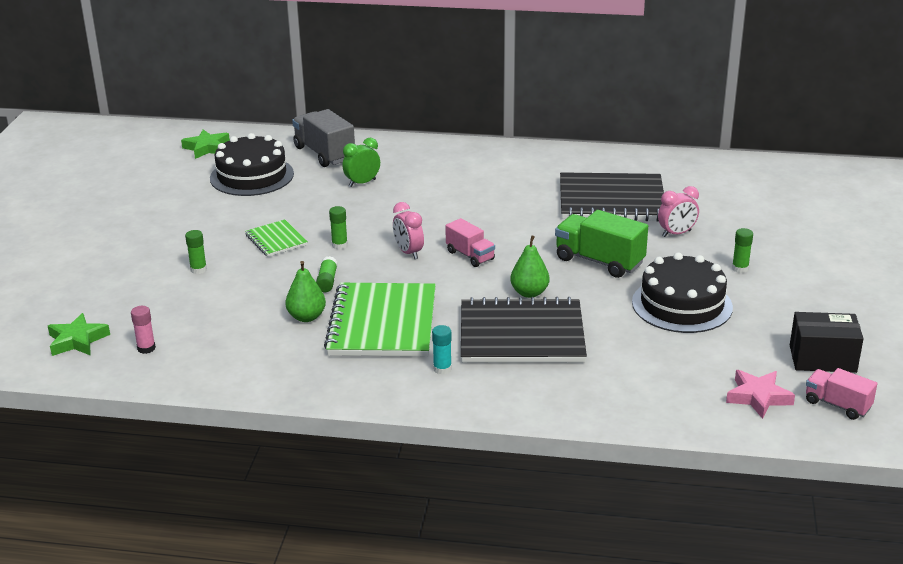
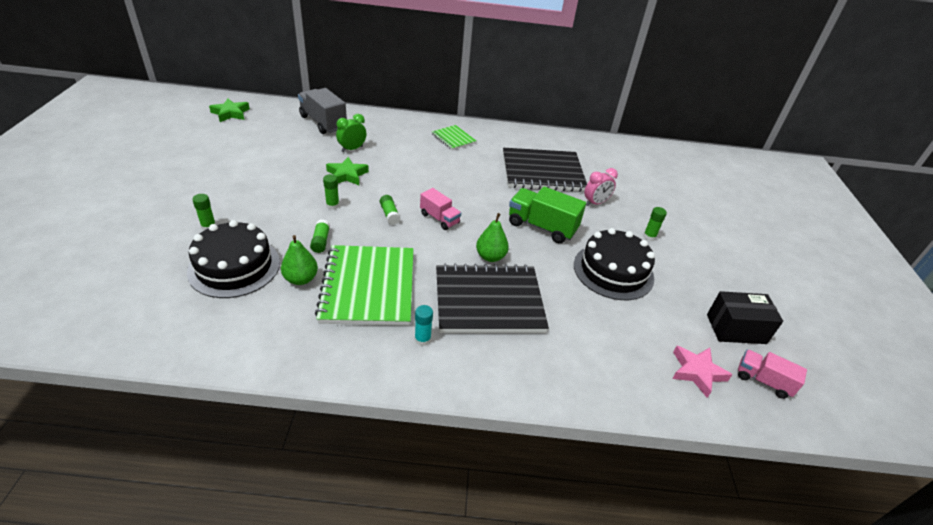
camera: 10 degrees left, 10 degrees up
(77, 340) = (79, 303): green star -> green star (347, 175)
(146, 348) = (146, 313): pink glue stick -> none
(252, 176) = (264, 139): black cake -> black cake (234, 266)
(276, 240) = (279, 199): green notebook -> green notebook (453, 138)
(408, 252) = (389, 214): pink clock -> green glue stick

